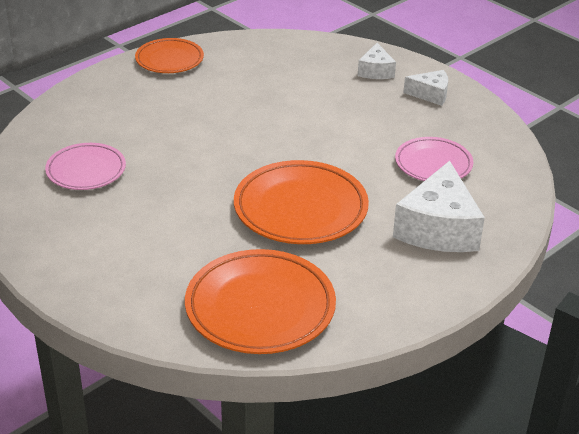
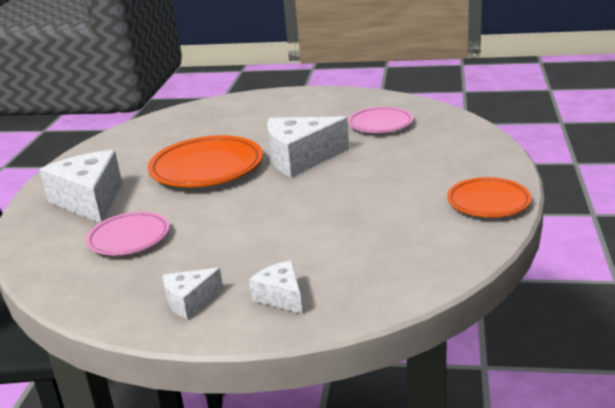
camera: 145 degrees right, 10 degrees down
(213, 170) = (300, 159): none -> white cheese
(260, 308) = (173, 126): orange plate -> none

